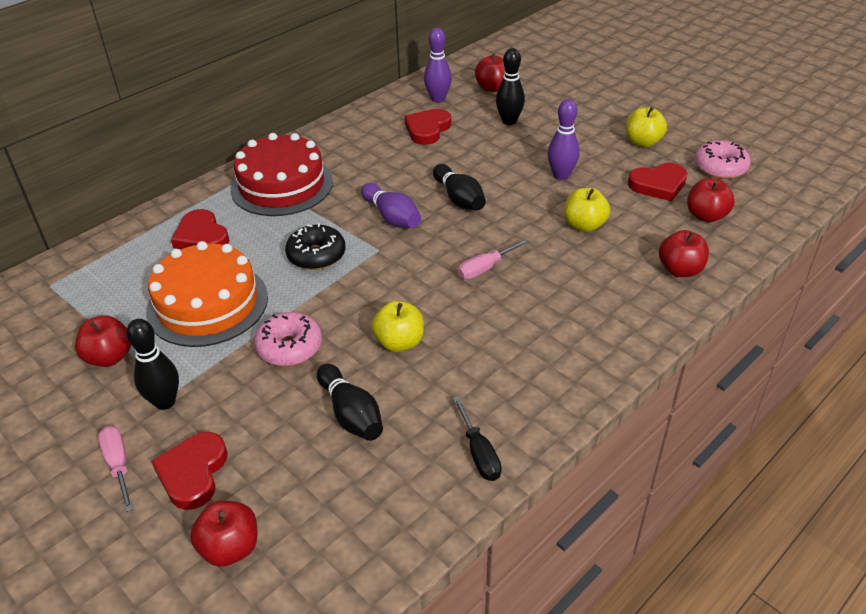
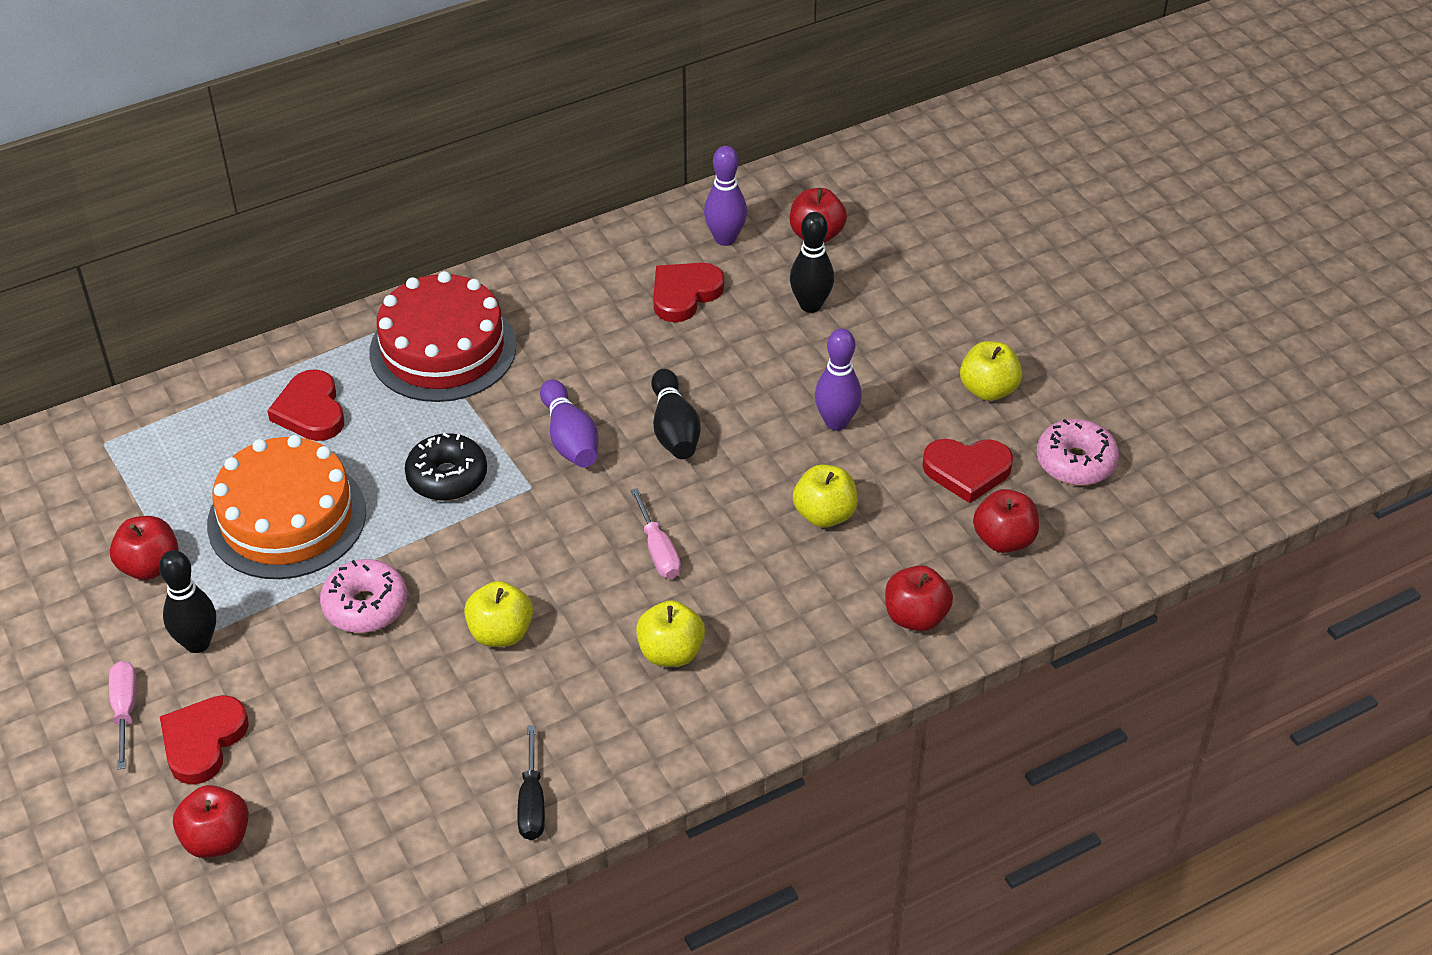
camera: 15 degrees right, 5 degrees up
(351, 414) = (405, 714): black bowling pin -> none
(485, 268) = (658, 550): pink screwdriver -> pink screwdriver turned 90 degrees counterclockwise
(528, 328) = (670, 652): none -> yellow apple

